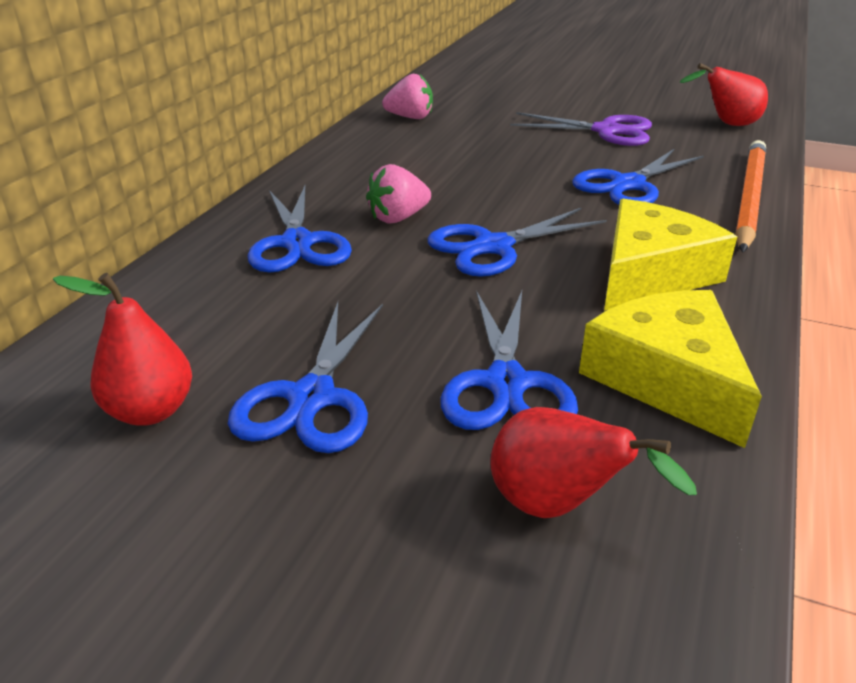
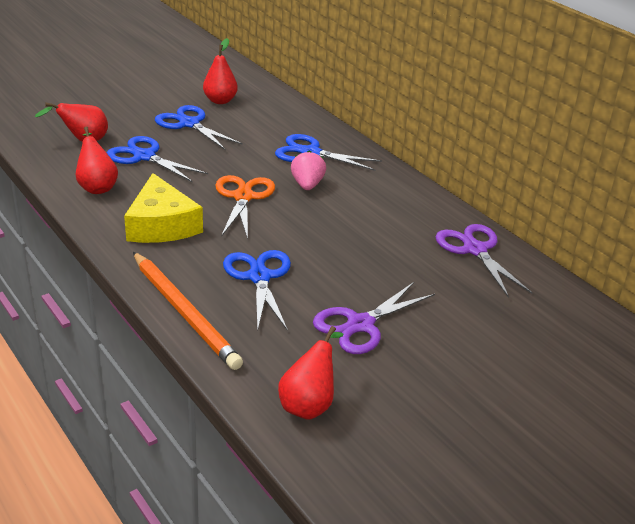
camera: 120 degrees right, 0 degrees up
(410, 117) = (474, 249): pink strawberry -> purple scissors
(493, 247) = (243, 197): blue scissors -> orange scissors
(667, 378) = (97, 186): yellow cheese -> red pear

